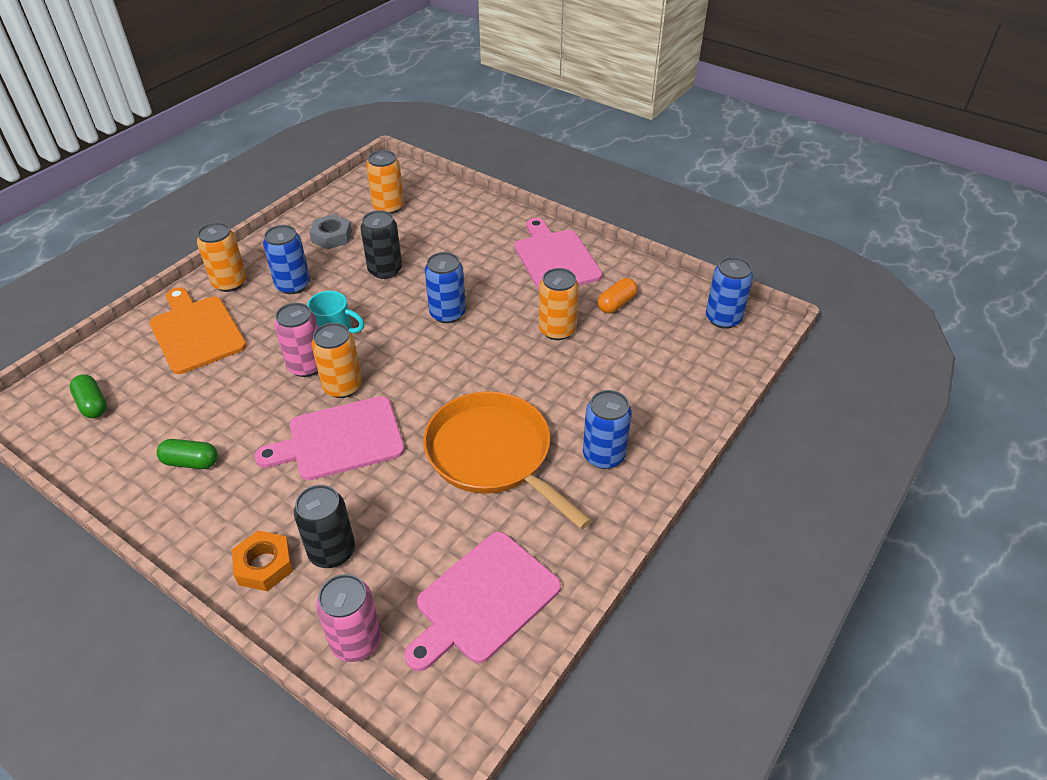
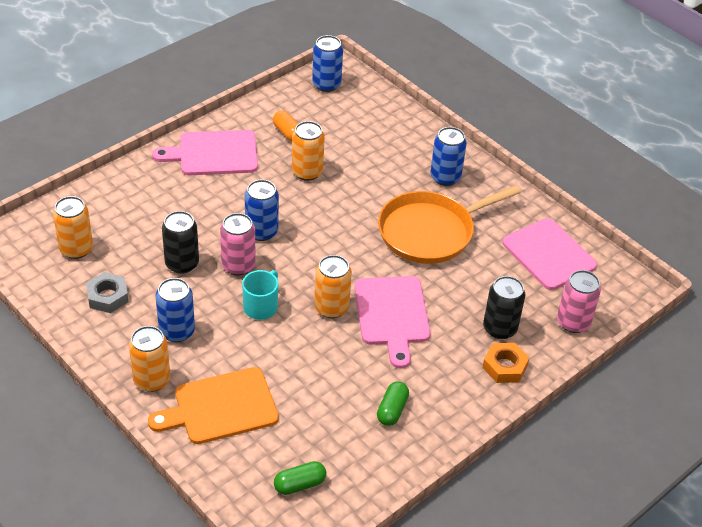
camera: 80 degrees left, 0 degrees up
(306, 366) = (298, 329): pink can -> pink can (238, 265)

